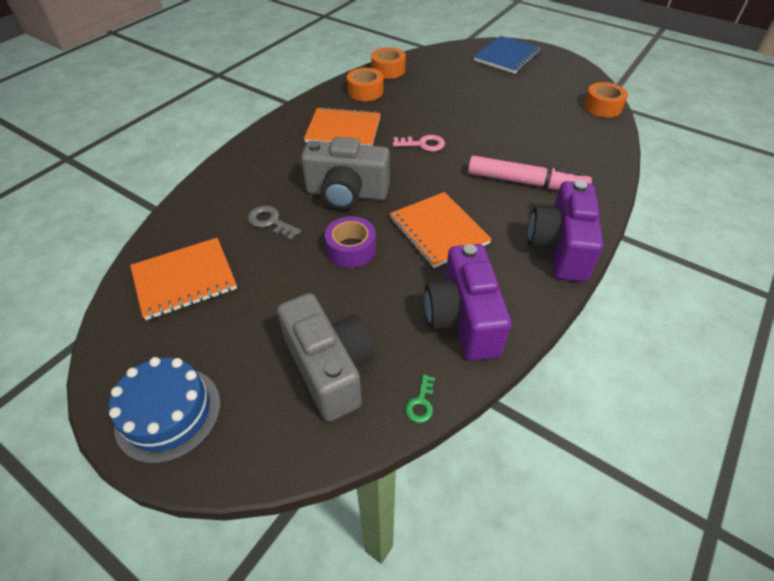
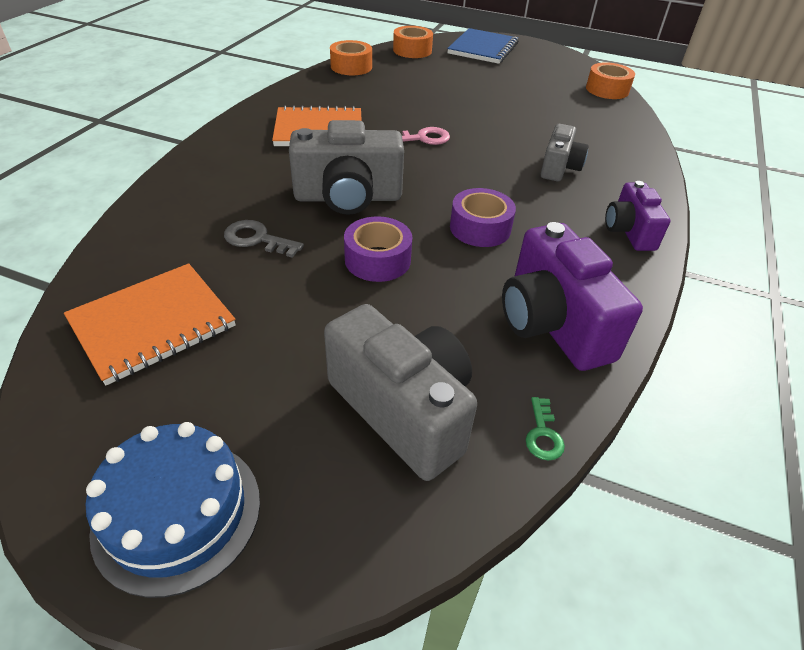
camera: 15 degrees left, 5 degrees down
(365, 91) = (331, 89): orange tape -> orange tape (412, 50)
(438, 231) = (480, 228): orange notebook -> purple tape
(525, 182) = (559, 168): pink marker -> grey camera
(559, 248) = (629, 231): purple camera -> purple camera, size x0.60

